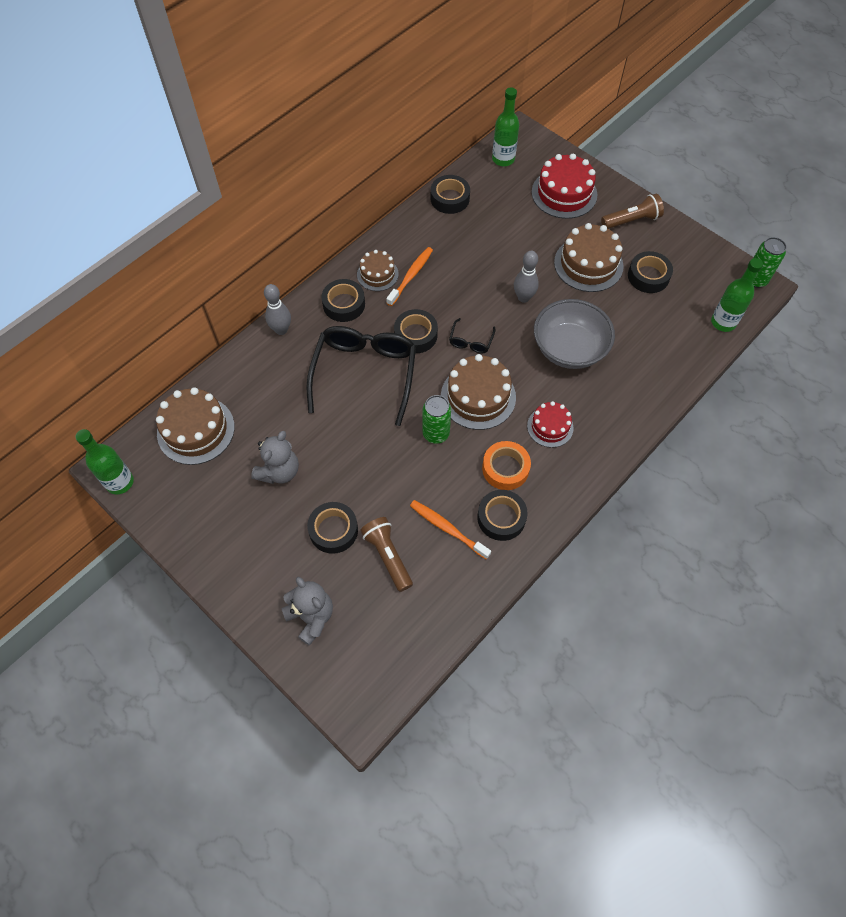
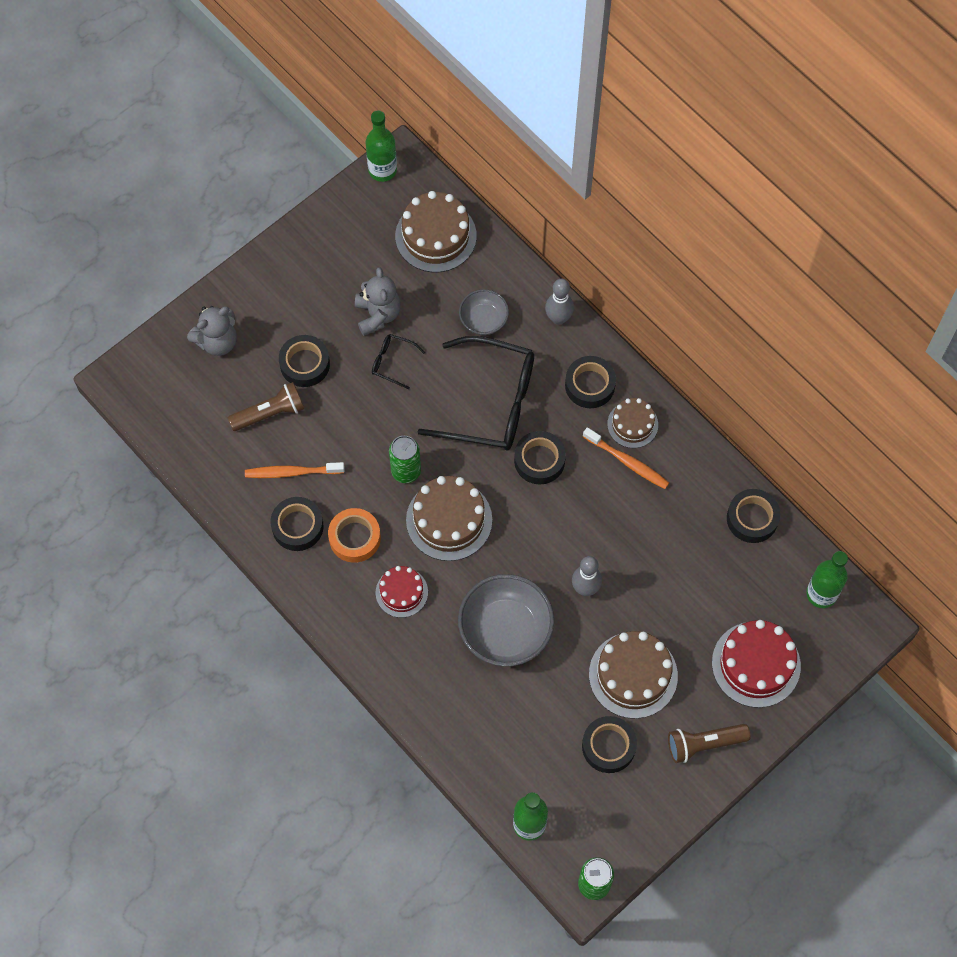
camera: 95 degrees right, 5 degrees up
(279, 471) = (378, 315): grey teddy bear -> grey teddy bear turned 135 degrees counterclockwise
(283, 385) = (483, 320): none -> grey bowl
(447, 529) = (292, 472): orange toothbrush -> orange toothbrush turned 135 degrees counterclockwise
(471, 341) = (526, 520): black glasses -> black glasses (393, 362)
(631, 220) = (704, 744): brown flashlight -> brown flashlight turned 90 degrees clockwise

